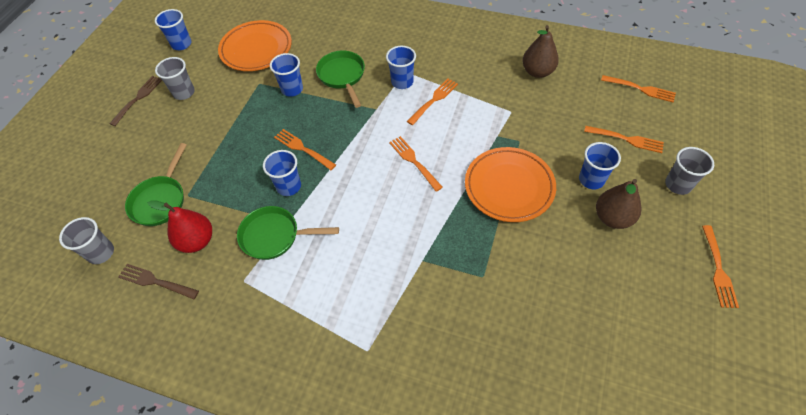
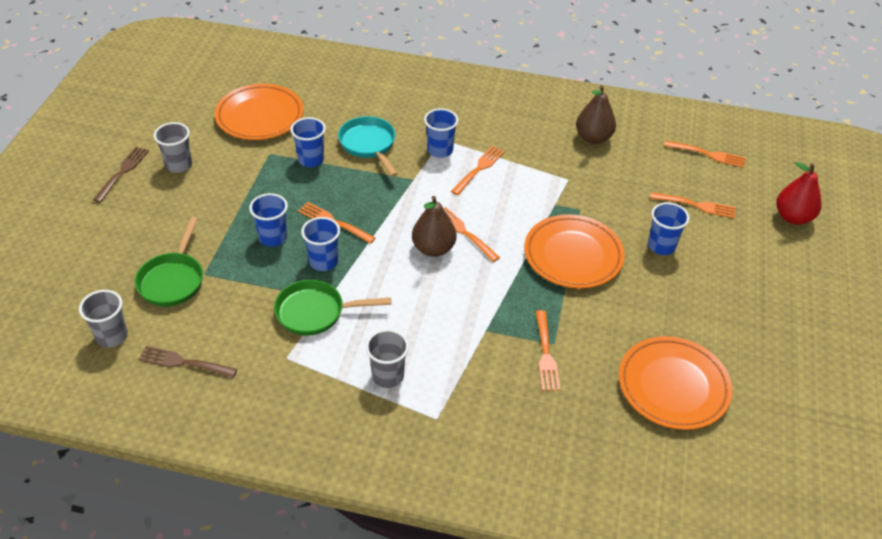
camera: 10 degrees left, 10 degrees down
(181, 44) = (165, 111): blue cup -> blue cup (273, 237)
(197, 241) = (225, 320): red pear -> red pear (793, 217)
(342, 76) = (369, 145): green pan -> turquoise pan
(592, 328) = (673, 386): none -> orange plate
(612, 218) = (686, 282): brown pear -> brown pear (433, 248)
(678, 185) = (753, 248): grey cup -> grey cup (388, 376)
(718, 268) = (797, 326): orange fork -> orange fork (545, 353)

